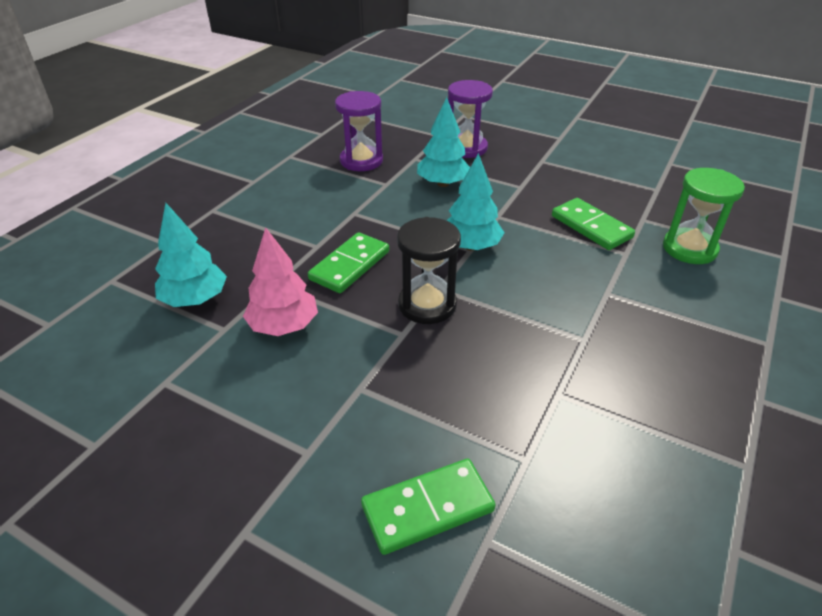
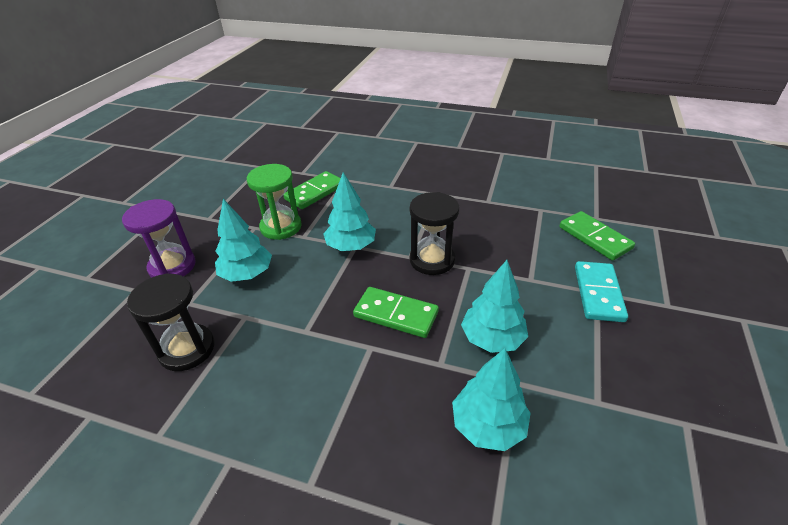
camera: 100 degrees left, 0 degrees up
(283, 326) = (492, 339): pink tree -> turquoise tree
(304, 452) = (598, 293): none -> turquoise domino
(361, 161) = (187, 349): purple hourglass -> black hourglass
(689, 249) = (336, 158): green hourglass -> green hourglass (281, 227)

